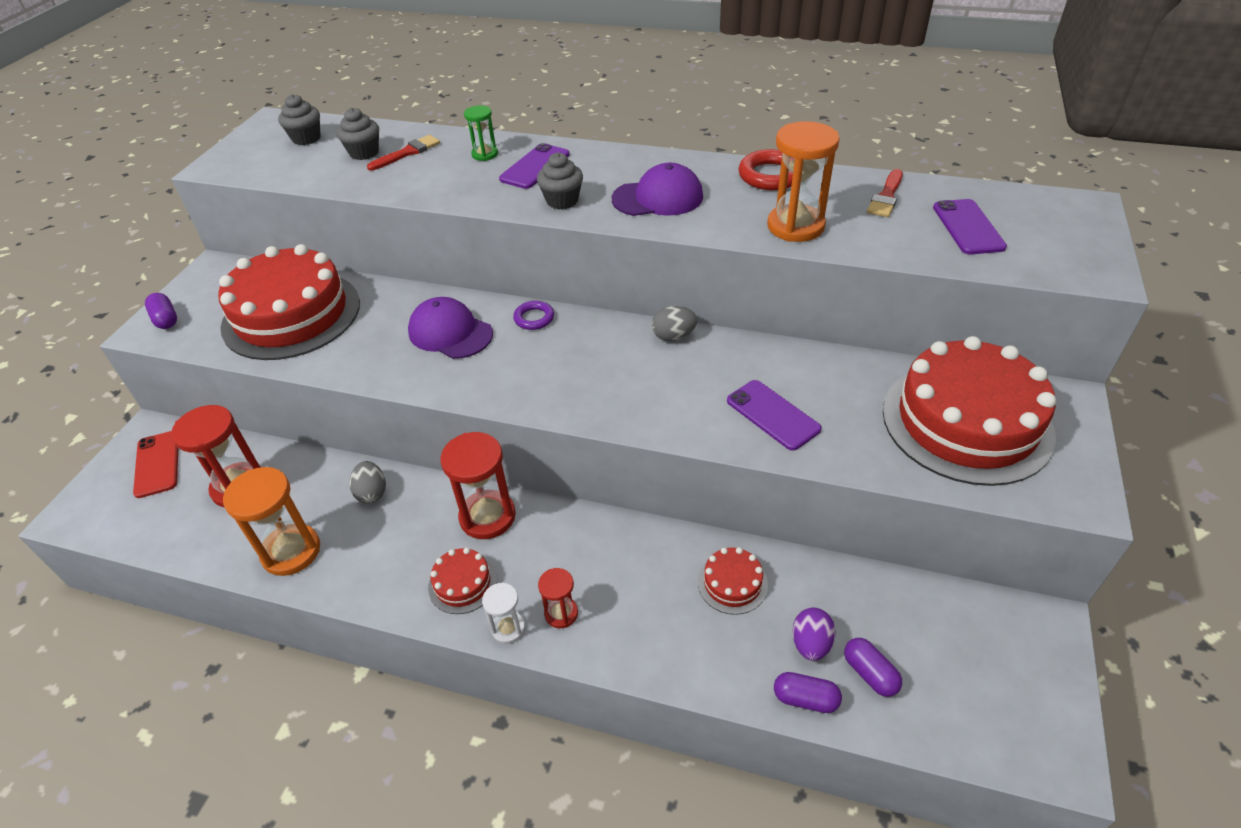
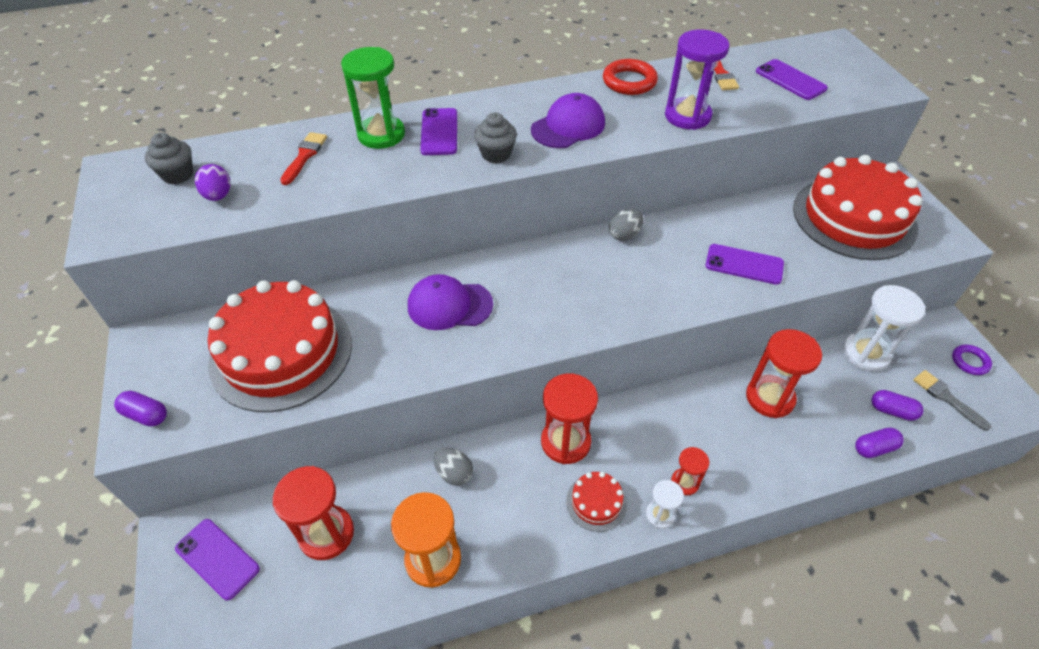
camera: 35 degrees left, 5 degrees up
(157, 464) = (217, 558): red phone -> purple phone
(364, 153) = (259, 170): grey cupcake -> none
(485, 154) = (381, 135): green hourglass -> green hourglass, size x1.85
(534, 318) = (506, 264): purple ring -> purple ring (970, 361)
(732, 583) = (770, 398): red cake -> red hourglass
(795, 226) = (687, 116): orange hourglass -> purple hourglass
(810, 644) = (847, 411): purple egg -> purple egg (218, 196)
(899, 597) = (866, 353): none -> white hourglass
(960, 699) = (946, 398): none -> grey brush

